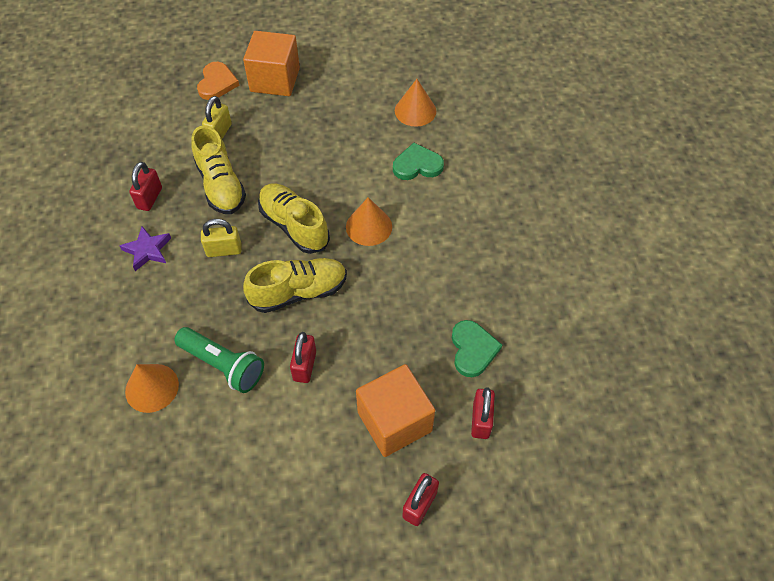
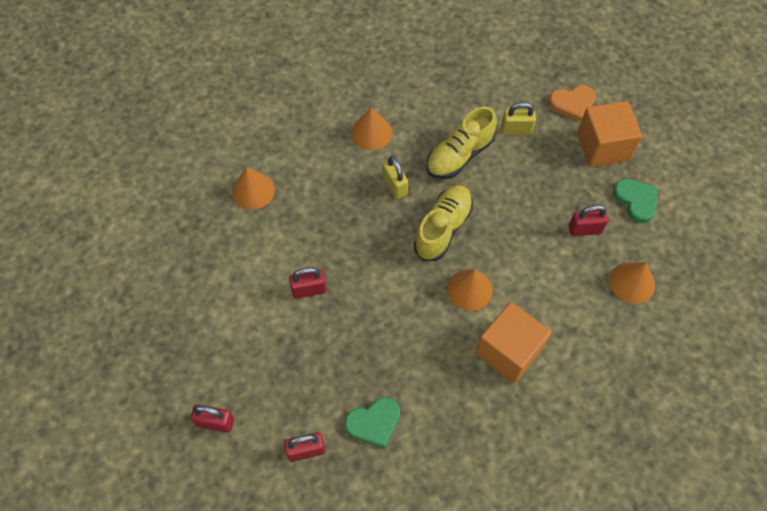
camera: 70 degrees right, 5 degrees up
(147, 250) = (371, 132): purple star -> orange cone
(150, 198) = (422, 111): red padlock -> red padlock (584, 229)
(223, 365) = (289, 230): green flashlight -> none
(299, 292) = (377, 258): yellow shoe -> none
(394, 421) = (282, 378): orange cube -> orange cube (508, 351)
(417, 165) = (562, 307): green heart -> green heart (636, 200)

